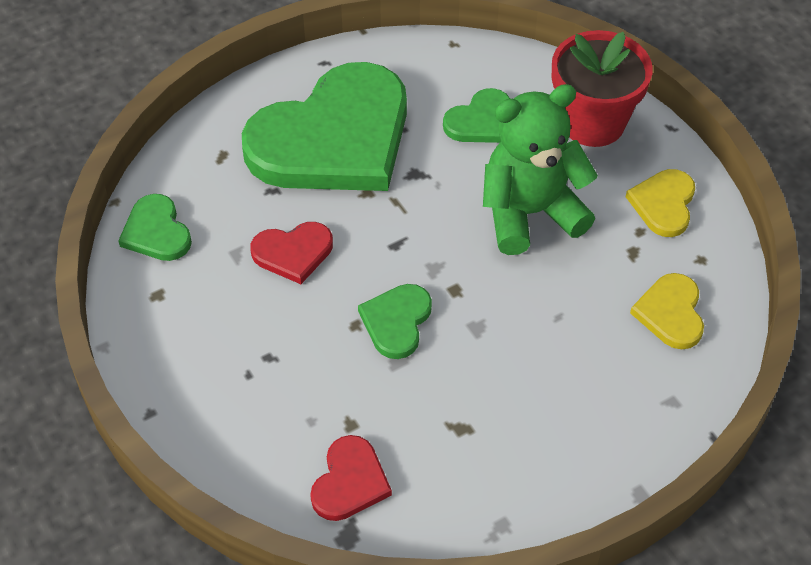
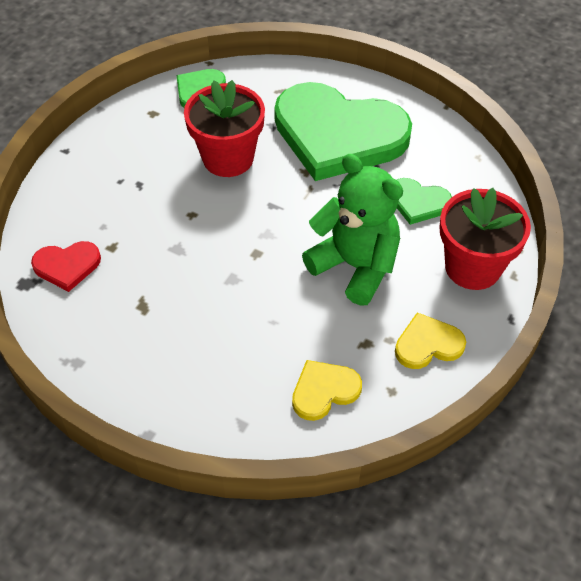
camera: 60 degrees right, 0 degrees up
(293, 253) = (228, 158): red heart -> red flower pot
(396, 322) = (208, 234): green heart -> none

